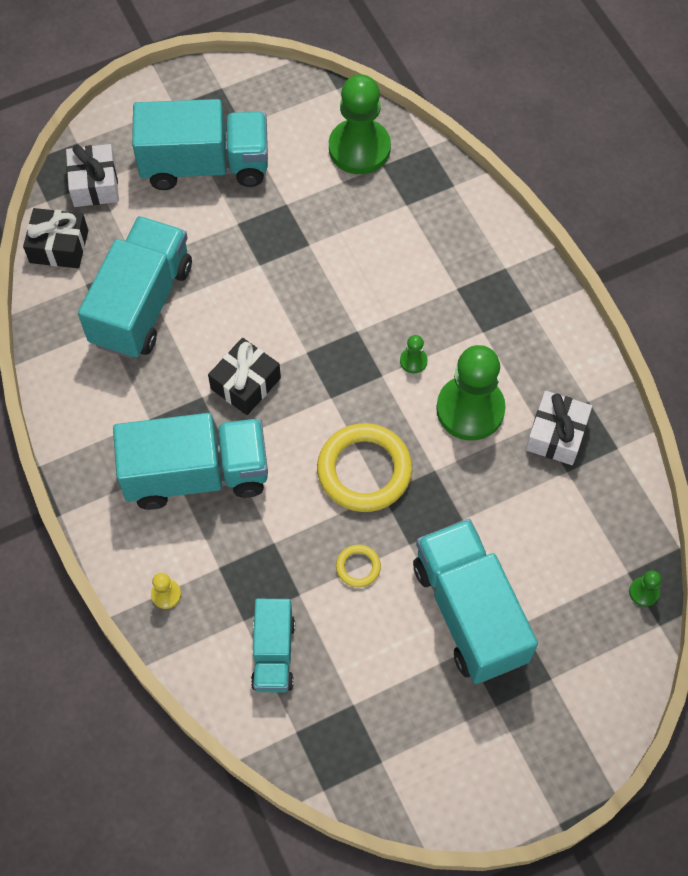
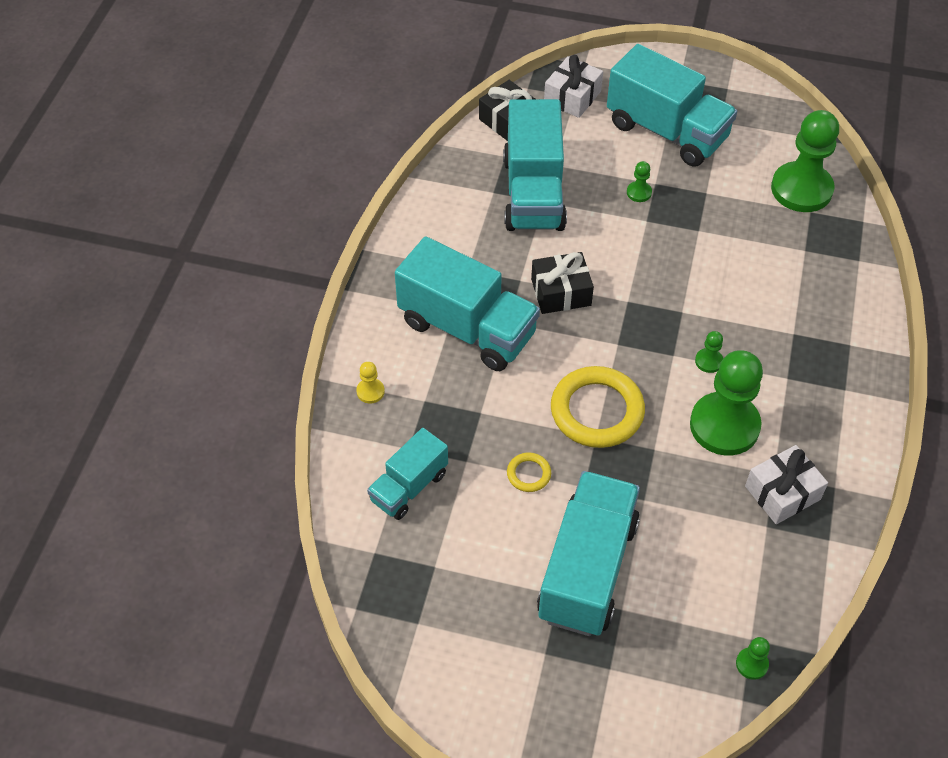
camera: 40 degrees right, 10 degrees down
(142, 304) = (533, 193): turquoise truck -> turquoise truck turned 120 degrees clockwise
(231, 242) = (639, 192): none -> green pawn

